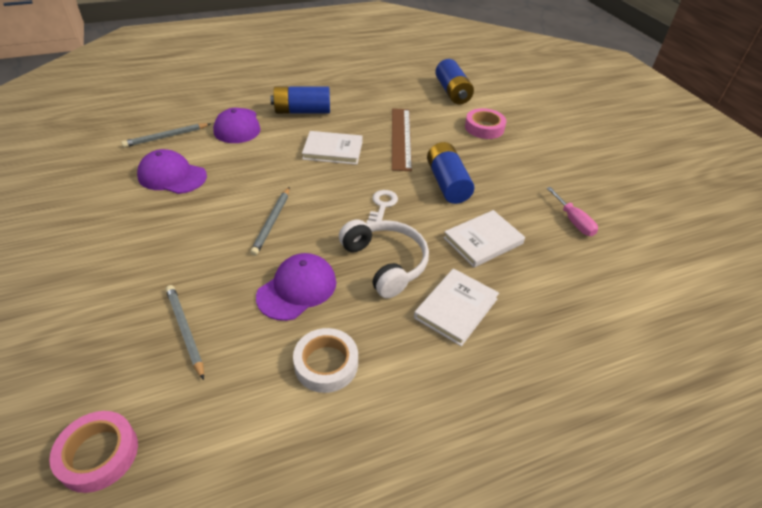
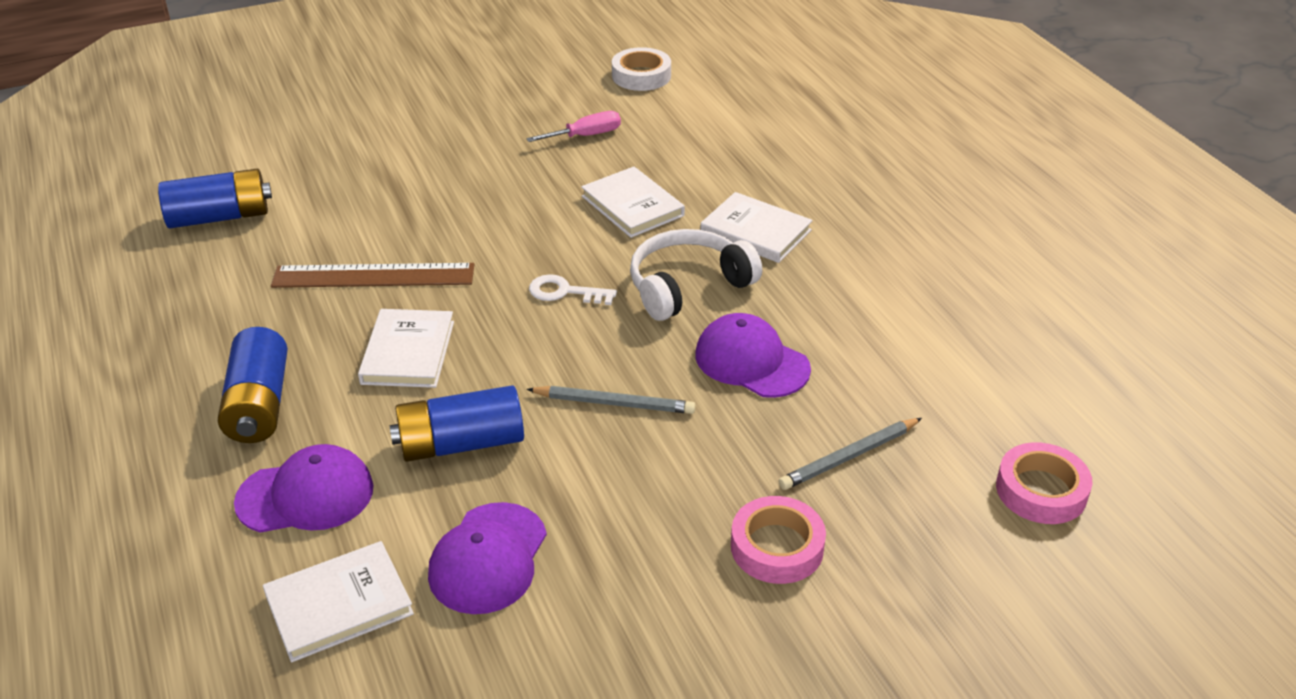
camera: 90 degrees left, 5 degrees down
(166, 137) = (339, 605): grey pencil -> white book
(326, 364) = (864, 327): white tape -> white tape (641, 76)
(447, 183) = (506, 231): blue battery -> blue battery (461, 443)
(484, 128) = (350, 189): pink tape -> pink tape (777, 547)

